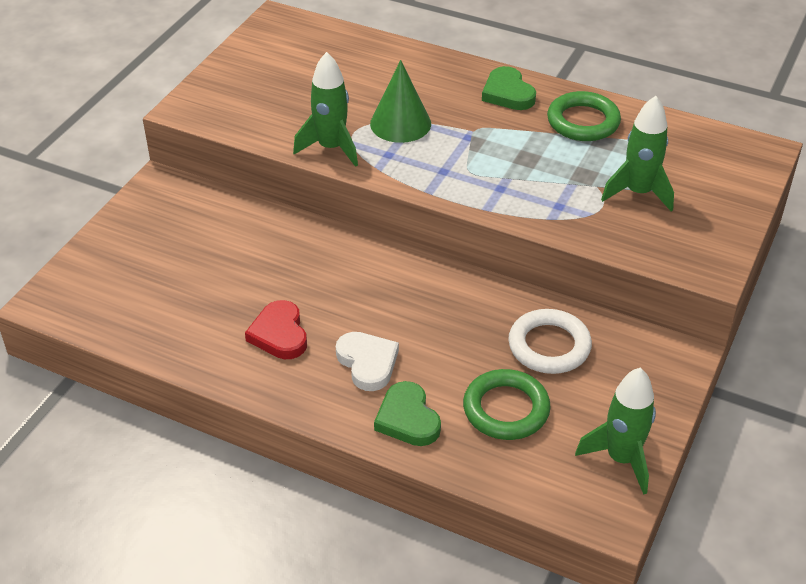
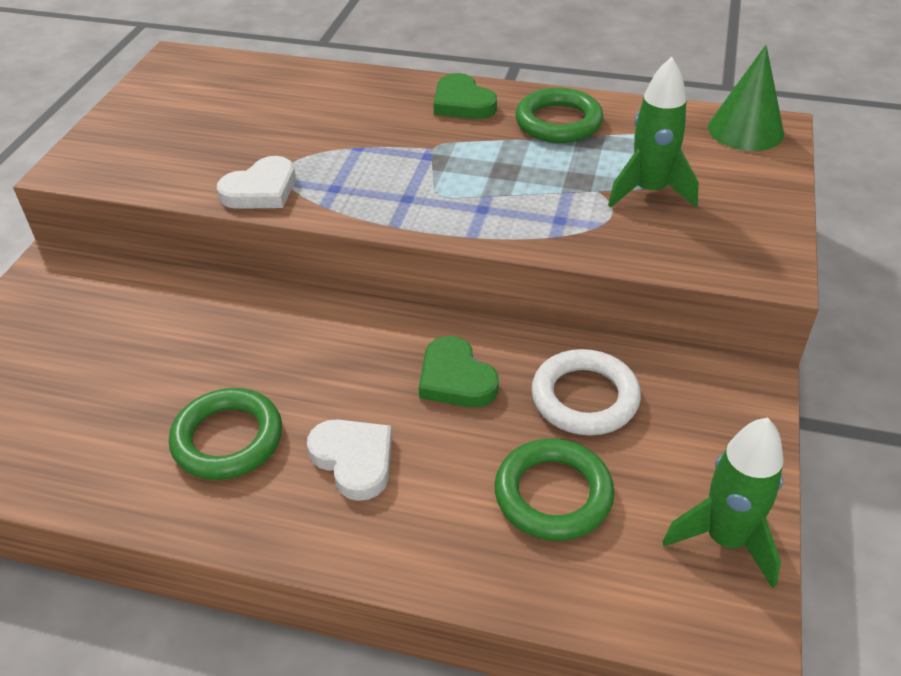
camera: 10 degrees left, 0 degrees up
(279, 334) = (228, 439): red heart -> green ring
(331, 148) = (261, 190): green rocket -> white heart
(400, 123) = (342, 151): green cone -> green cone (745, 130)
(407, 418) = (424, 532): green heart -> green heart (456, 379)

